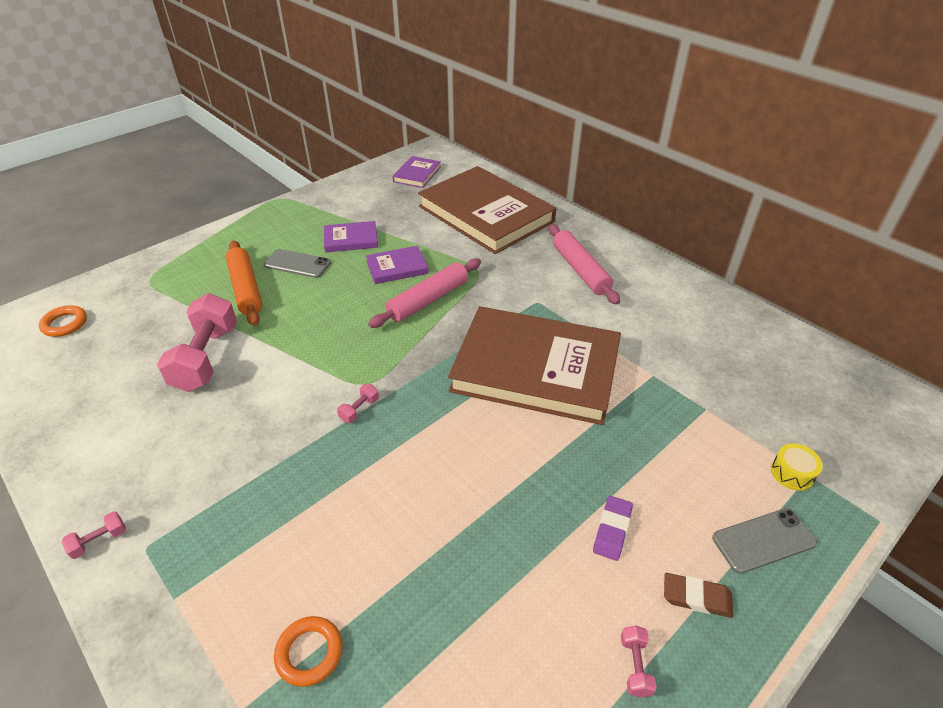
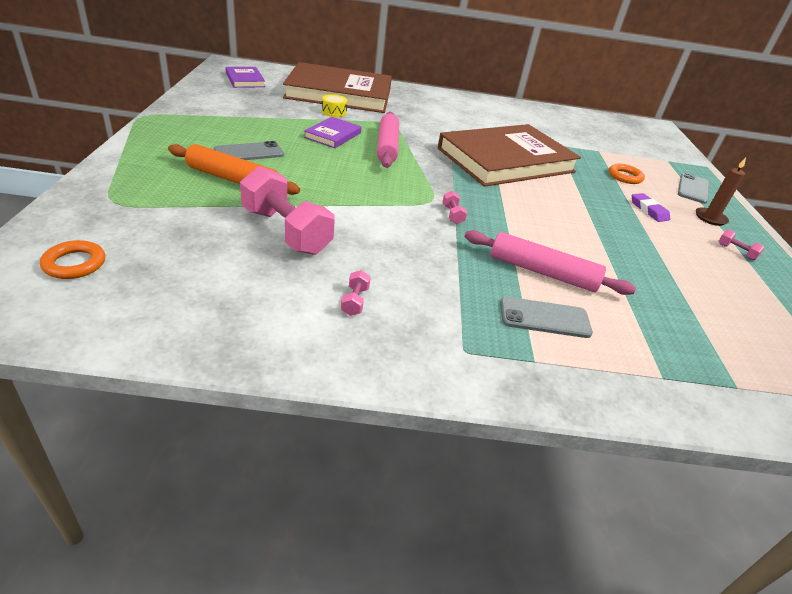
camera: 50 degrees left, 5 degrees down
(99, 541) = (425, 369): pink dumbbell -> pink dumbbell (355, 301)
(251, 568) = (544, 318): none -> grey phone
(309, 653) = (640, 331): orange ring -> orange ring (625, 177)
(351, 239) = (265, 128): purple book -> none
(580, 270) = (445, 109): pink rolling pin -> pink rolling pin (542, 272)
(696, 597) = (710, 218): brown eraser -> brown candle
(792, 473) = (661, 162): yellow drum -> yellow drum (334, 112)

